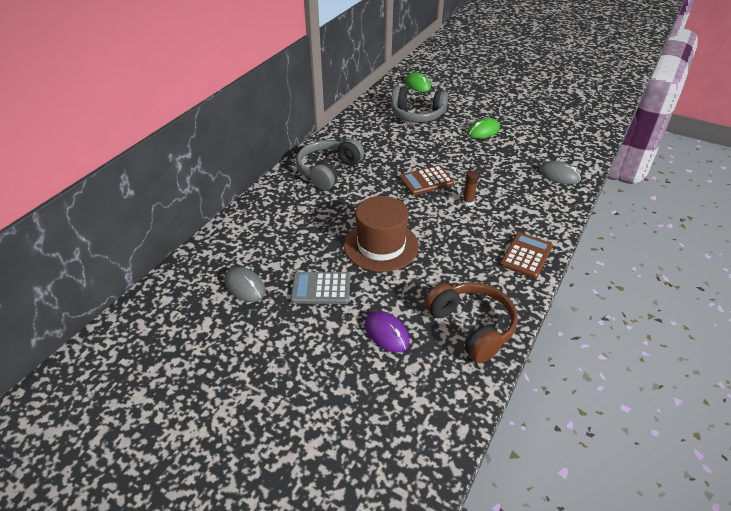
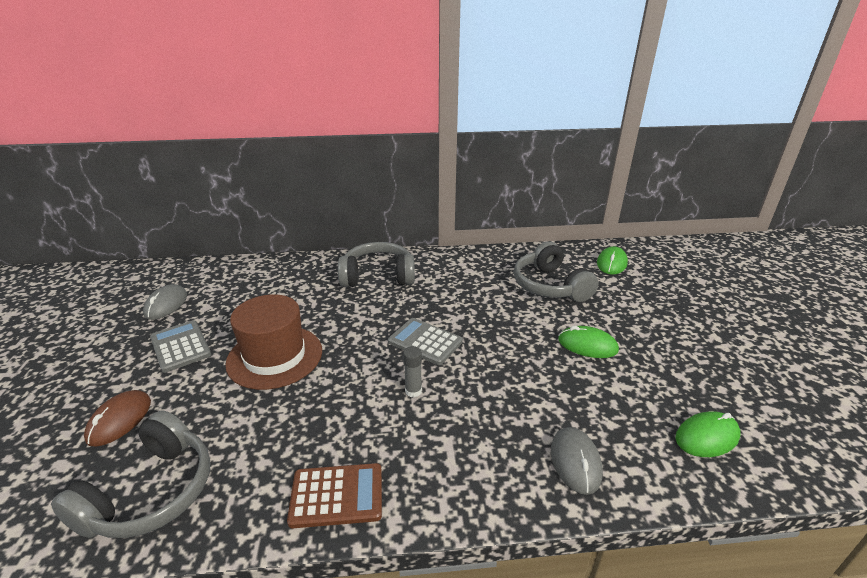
camera: 55 degrees right, 10 degrees down
(386, 333) = (119, 420): purple mouse -> brown mouse
(426, 181) = (425, 342): brown calculator -> grey calculator
(468, 202) = (413, 391): brown glue stick -> grey glue stick
(472, 327) = (151, 492): brown headphones -> grey headphones
(571, 135) = (707, 437): none -> green mouse

